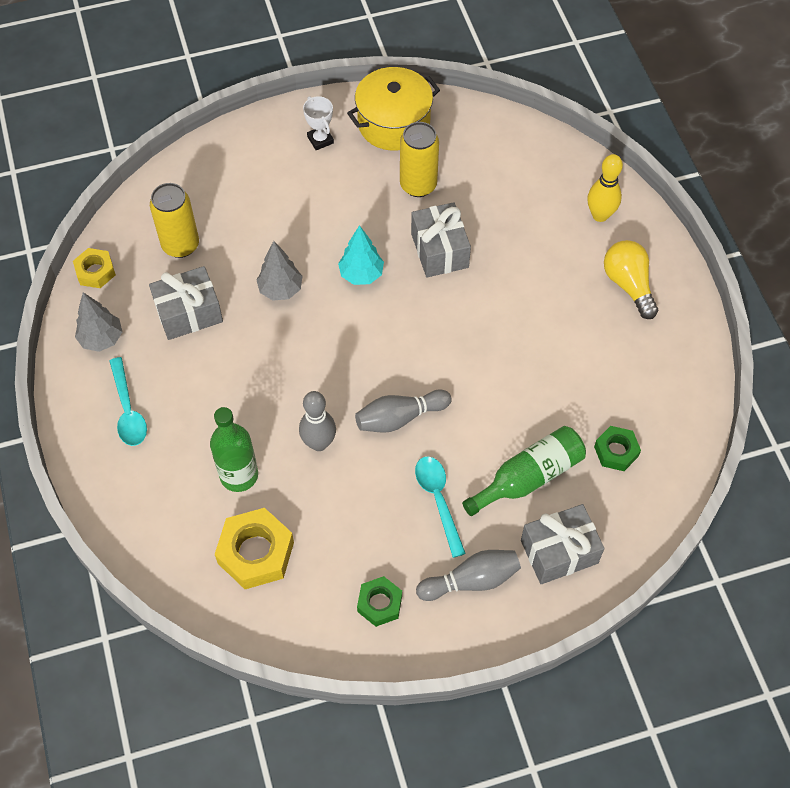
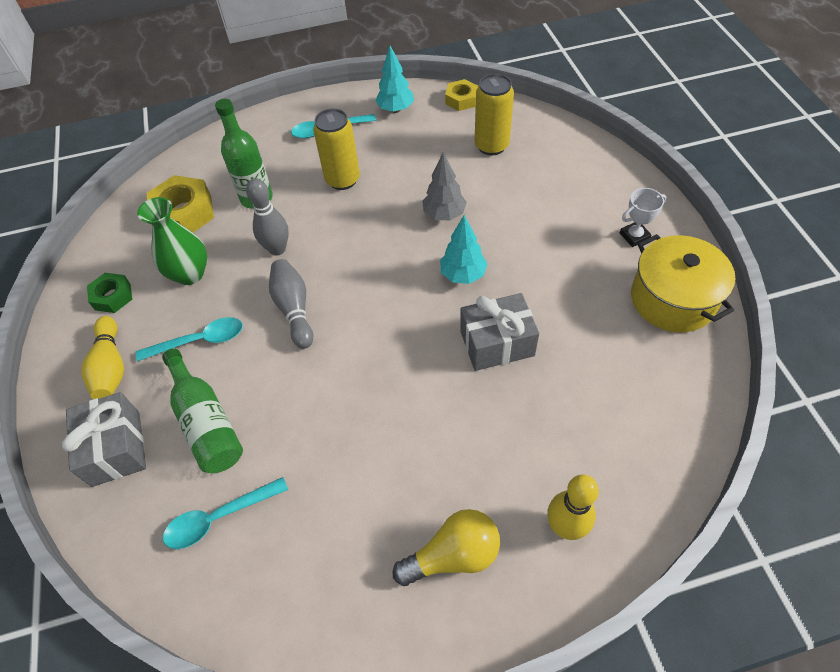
camera: 95 degrees right, 5 degrees down
(101, 339) = (395, 109): grey tree -> turquoise tree
(189, 313) = (419, 156): grey gift -> none
(350, 527) = (190, 274): none -> green vase
(418, 185) = (586, 323): yellow can -> yellow can (342, 180)
(471, 580) = (111, 367): grey bowling pin -> yellow bowling pin
(616, 451) = (218, 518): green nut -> turquoise spoon

